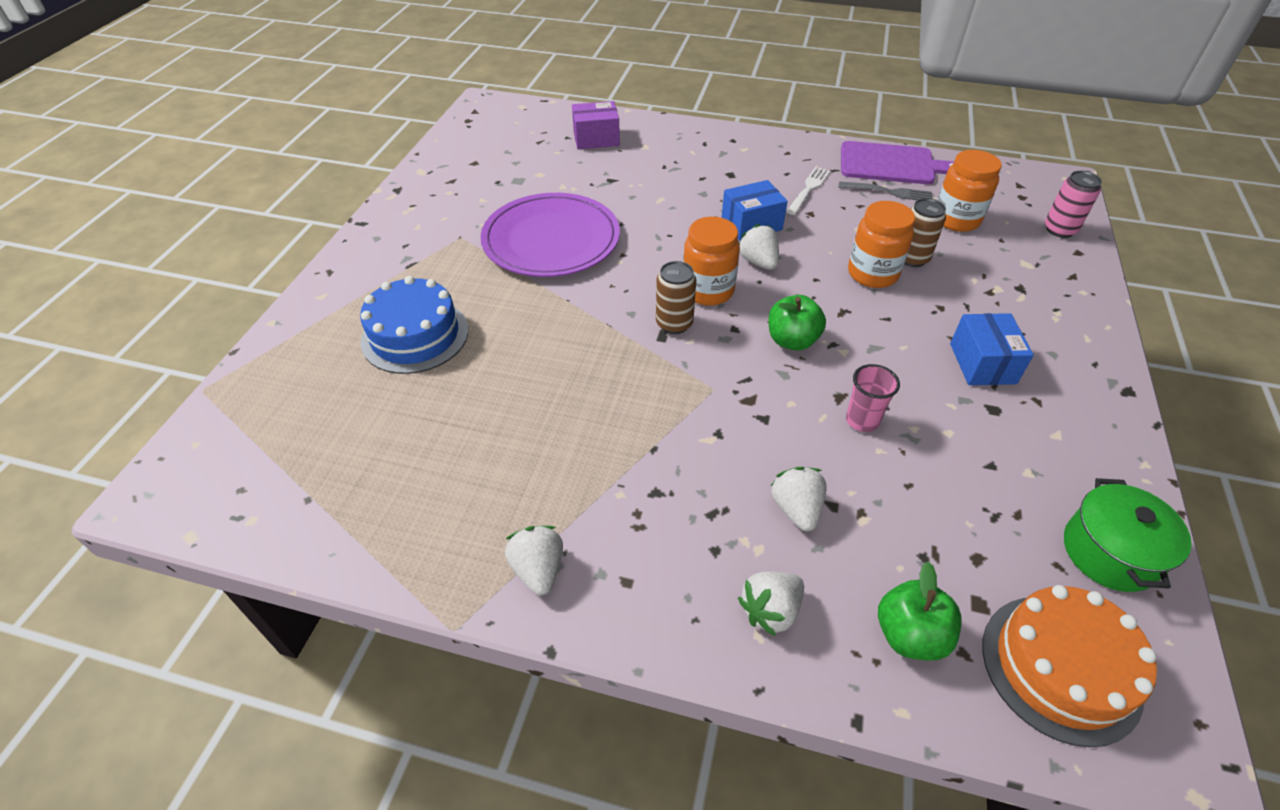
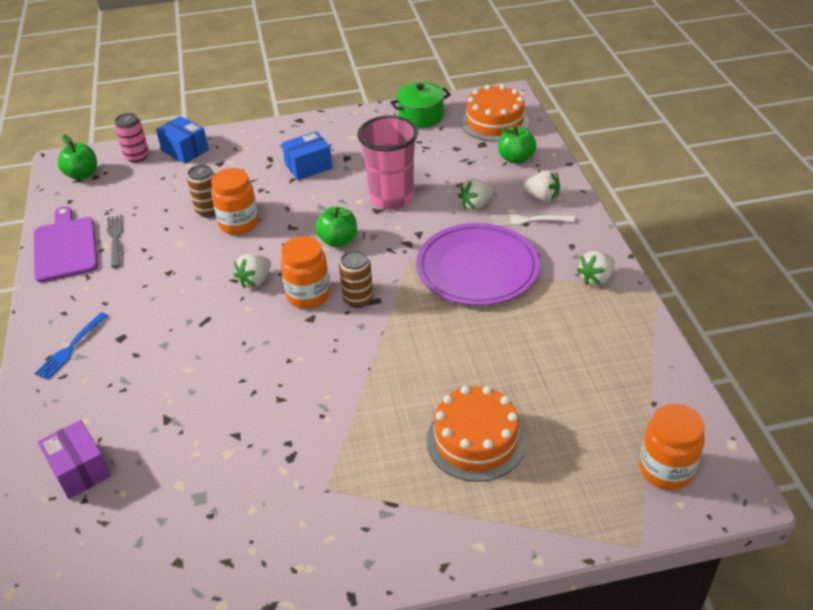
camera: 115 degrees left, 5 degrees down
(415, 335) = (475, 440): blue cake -> orange cake
(551, 240) = (293, 417): purple plate -> purple plate (477, 268)
(736, 150) = (71, 348): none -> blue fork
(751, 224) = (202, 300): blue box -> blue box (185, 150)
(808, 189) = (129, 282): white fork -> white fork (528, 220)
(862, 420) = (391, 198): pink cup -> pink cup, size x2.06
(956, 220) = (144, 200): orange jar -> orange jar (666, 470)
(1029, 189) = (82, 175): none -> green apple

